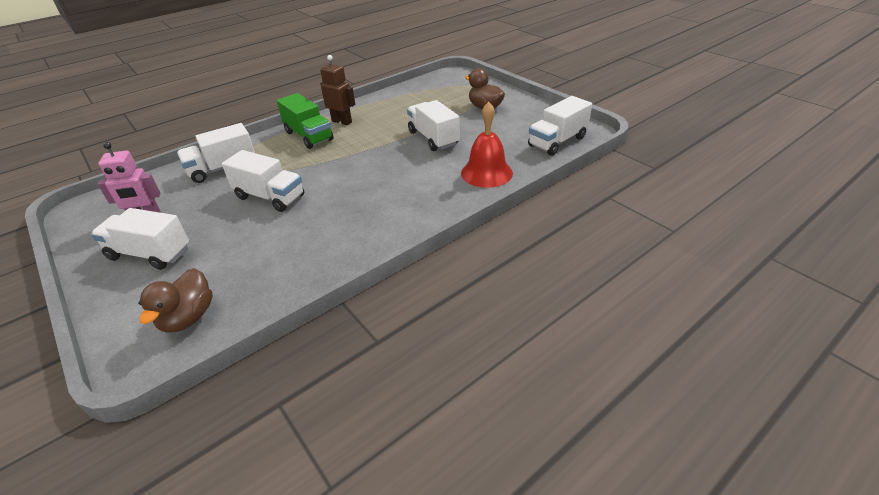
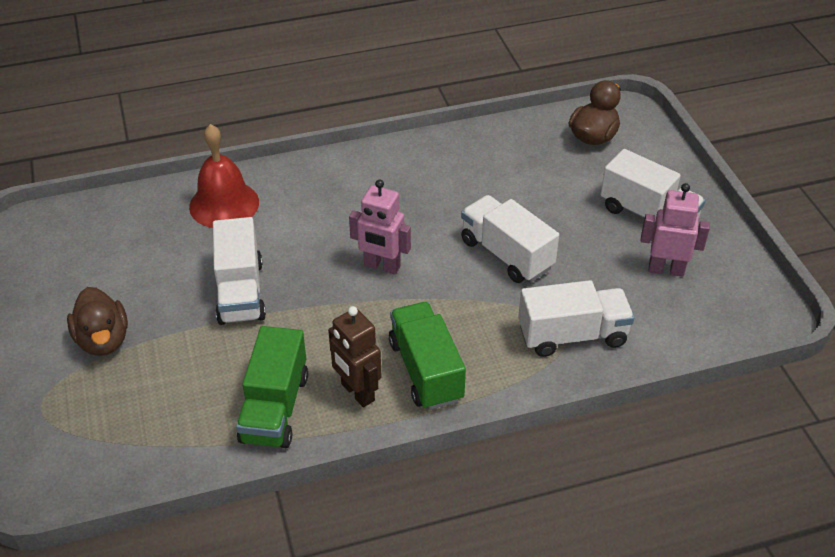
camera: 160 degrees left, 5 degrees up
(355, 169) = (382, 266): none -> pink robot
(380, 109) = (274, 408): none -> green truck
(557, 141) = (89, 225): white truck -> none

